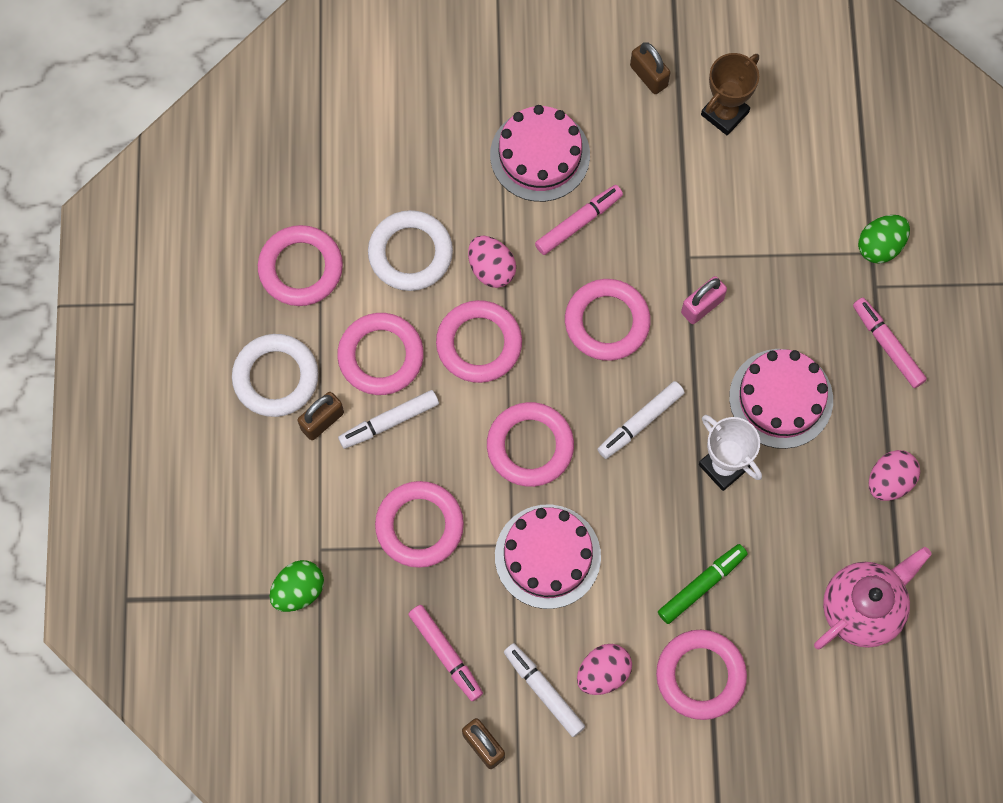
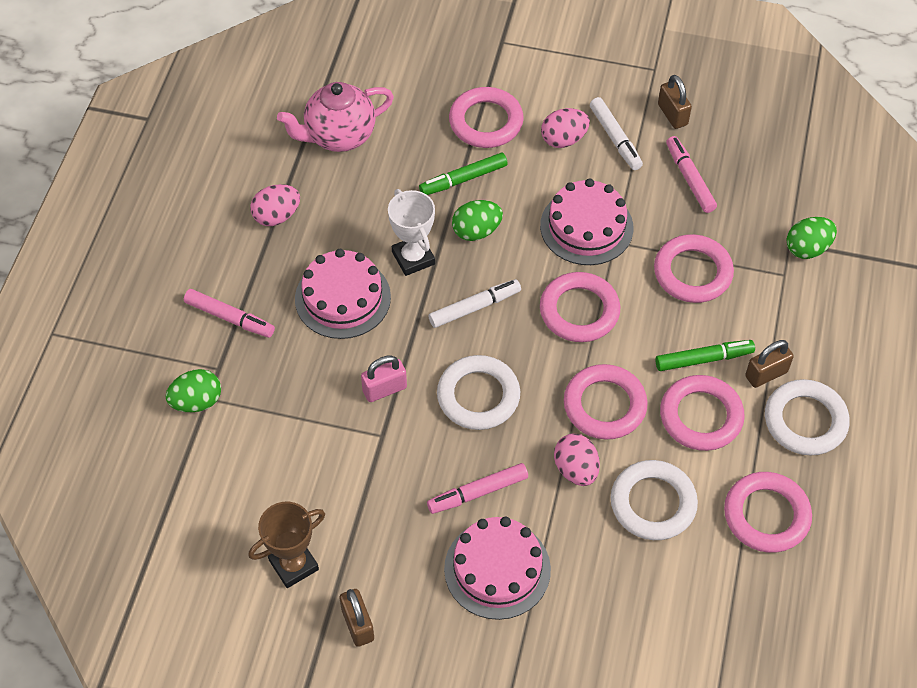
camera: 165 degrees left, 15 degrees down
(389, 422) = (703, 359): white marker -> green marker
(607, 322) = (478, 396): pink ring -> white ring
(666, 518) = (476, 231): none -> green egg
(887, 345) = (230, 318): pink marker -> pink marker turned 45 degrees counterclockwise

